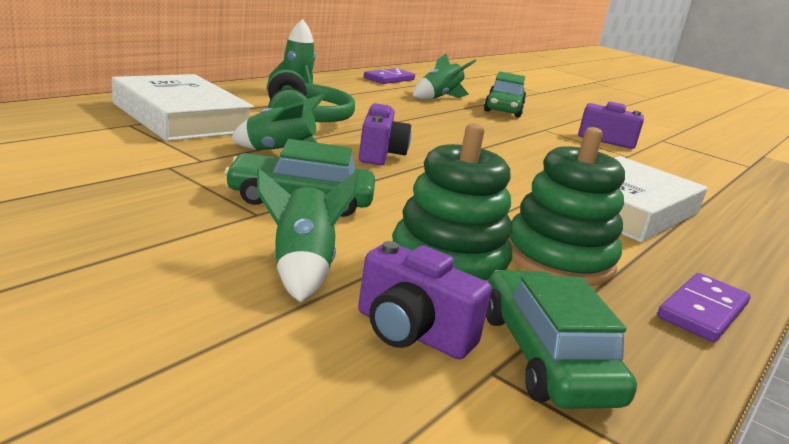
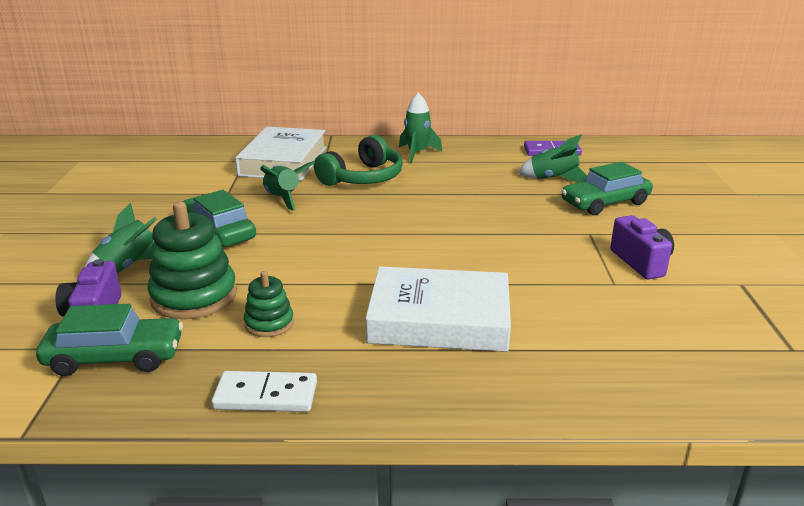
camera: 55 degrees right, 5 degrees up
(380, 154) = (349, 217): purple camera -> none
(545, 356) = (115, 357): green car -> green car turned 45 degrees clockwise
(559, 259) = (269, 323): green stacking toy -> green stacking toy, size x0.55
(702, 311) = (266, 395): purple domino -> white domino

